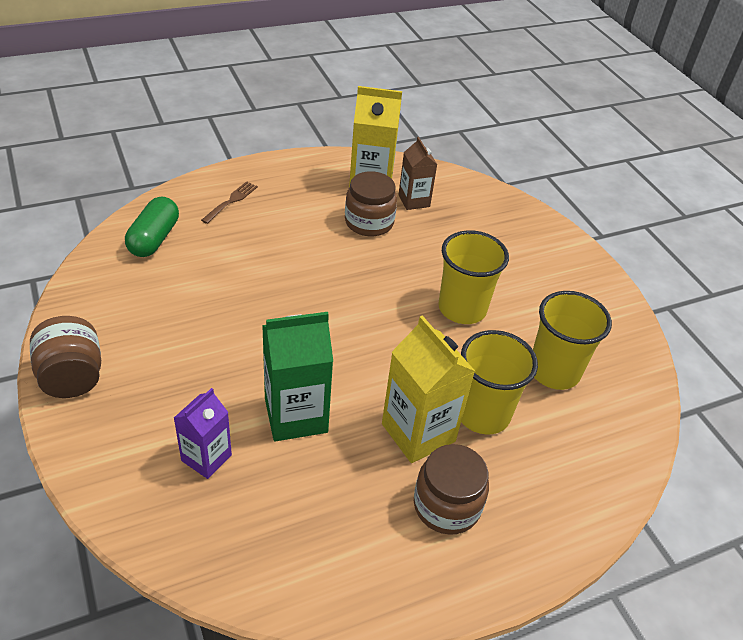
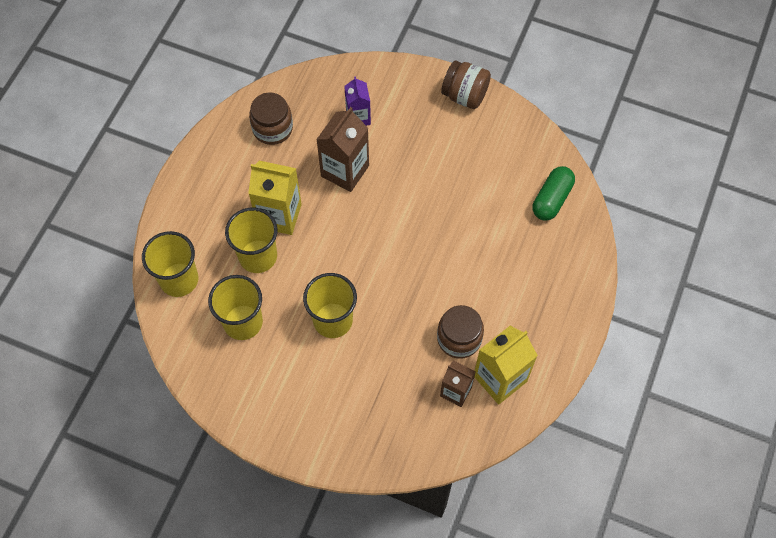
camera: 140 degrees right, 20 degrees up
(154, 239) = (551, 199): green capsule -> green capsule turned 60 degrees clockwise
(231, 201) = (556, 270): brown fork -> none
(296, 415) = (345, 171): green carton -> brown carton
(446, 505) = (232, 191): brown jar -> brown jar (272, 128)
(595, 462) = (179, 279): none -> yellow cup

